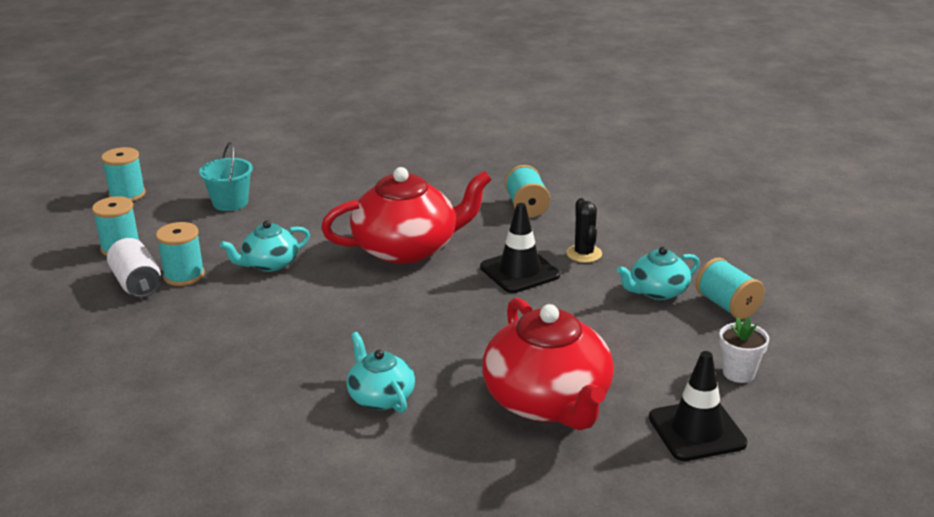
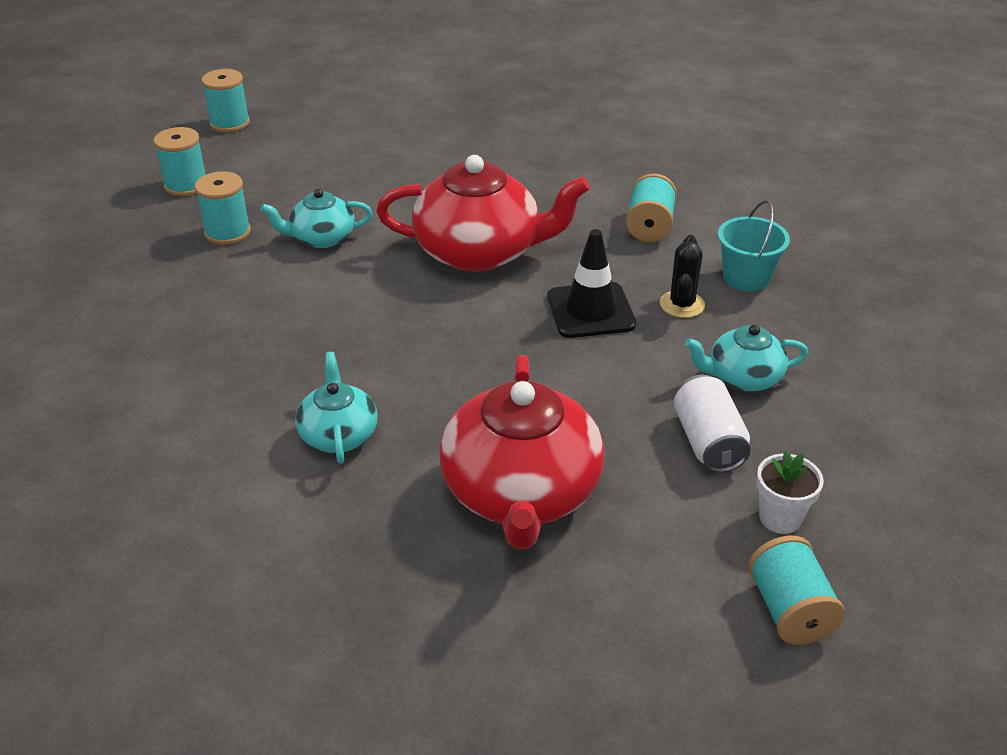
camera: 20 degrees right, 10 degrees up
(137, 283) = (176, 231): white can -> white can (708, 442)
(230, 202) = (326, 154): turquoise bucket -> turquoise bucket (746, 277)
(697, 430) = (678, 583): black traffic cone -> none
(727, 306) = (821, 419): turquoise spool -> turquoise spool (789, 610)

